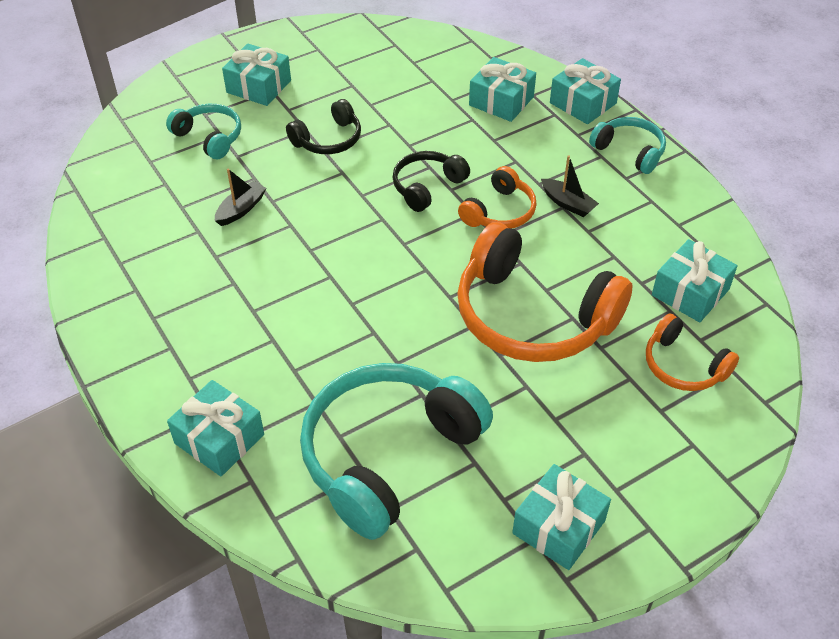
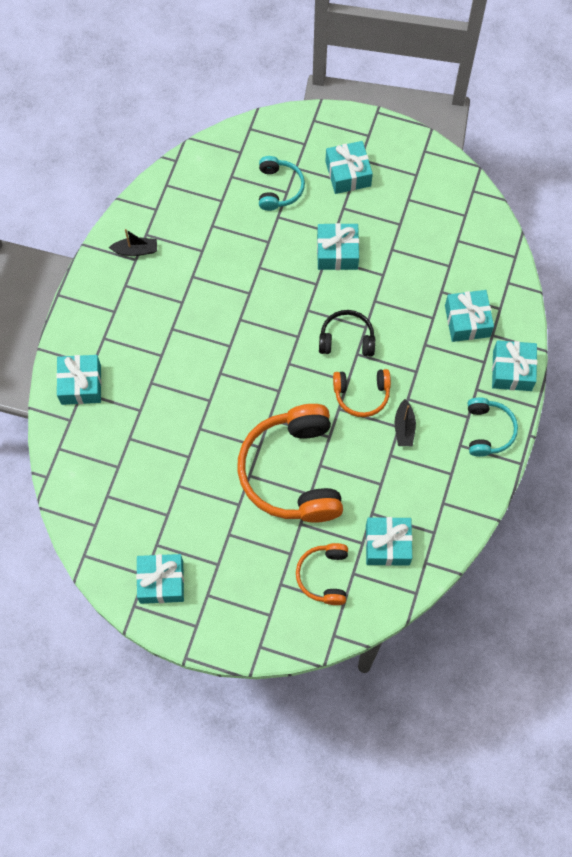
camera: 50 degrees right, 20 degrees up
(241, 209) = (237, 257): black boat -> black boat (135, 250)
(328, 139) = (337, 252): black headphones -> turquoise gift
(388, 455) = (137, 470): turquoise headphones -> none

